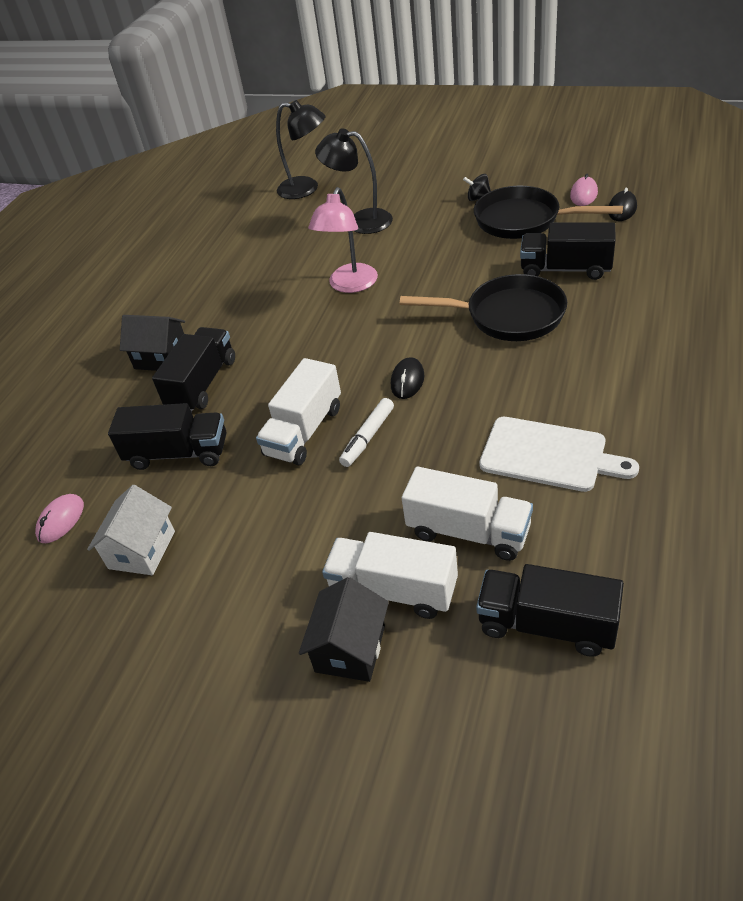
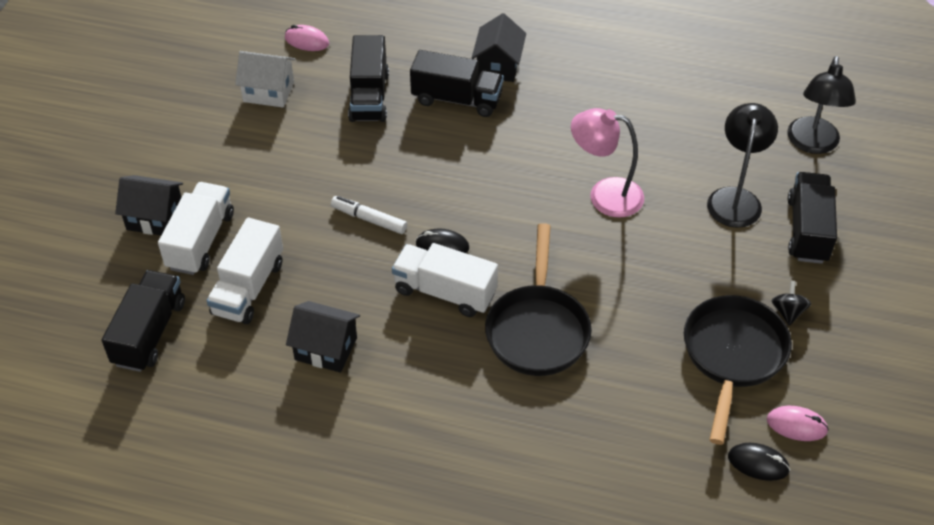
camera: 80 degrees right, 5 degrees up
(304, 431) = (383, 175): white truck -> white truck (445, 292)
(549, 455) = (326, 348): white cutting board -> black house
(565, 269) = (623, 389): black truck -> black truck (807, 230)

